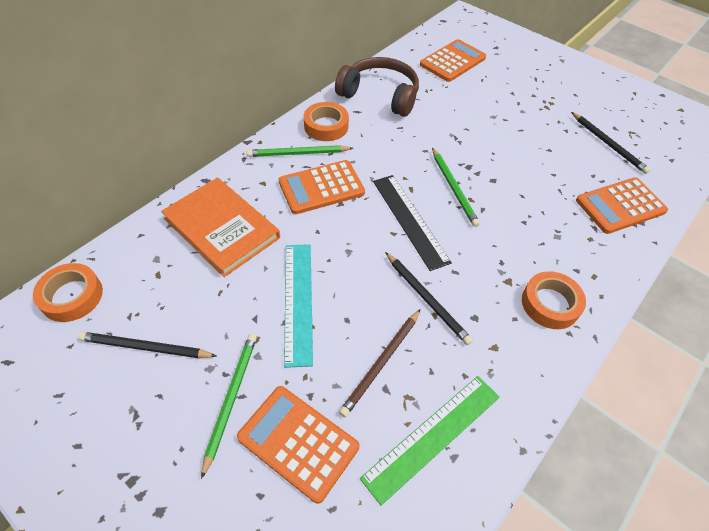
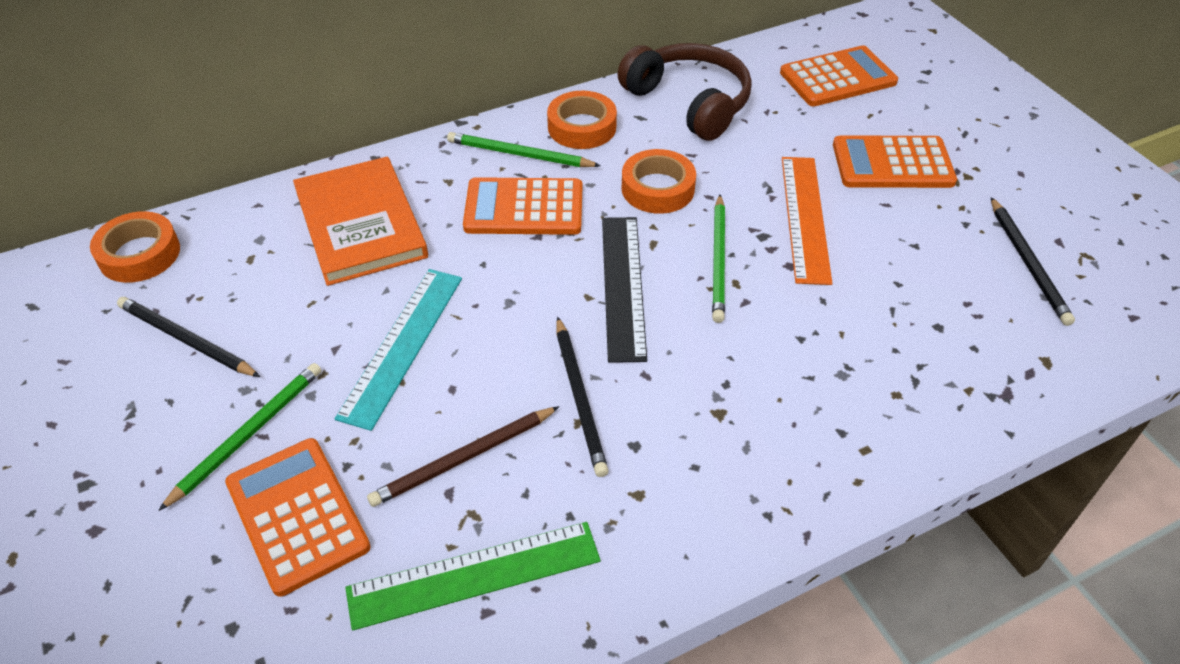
camera: 25 degrees right, 5 degrees down
(484, 149) = (805, 218): none -> orange ruler
(550, 304) = (764, 465): orange tape -> orange tape (657, 188)
(620, 206) = (984, 361): orange calculator -> orange calculator (892, 163)

